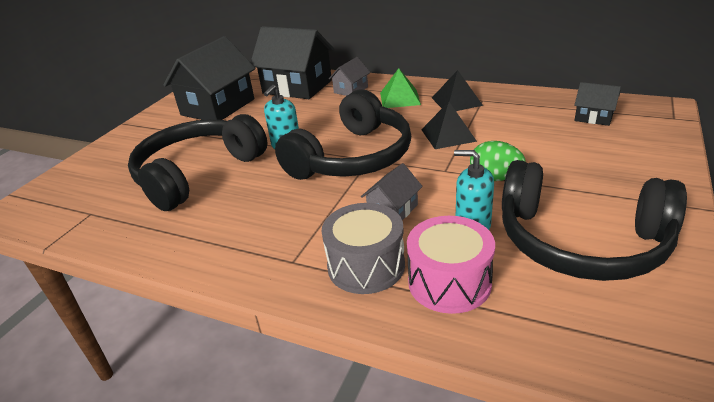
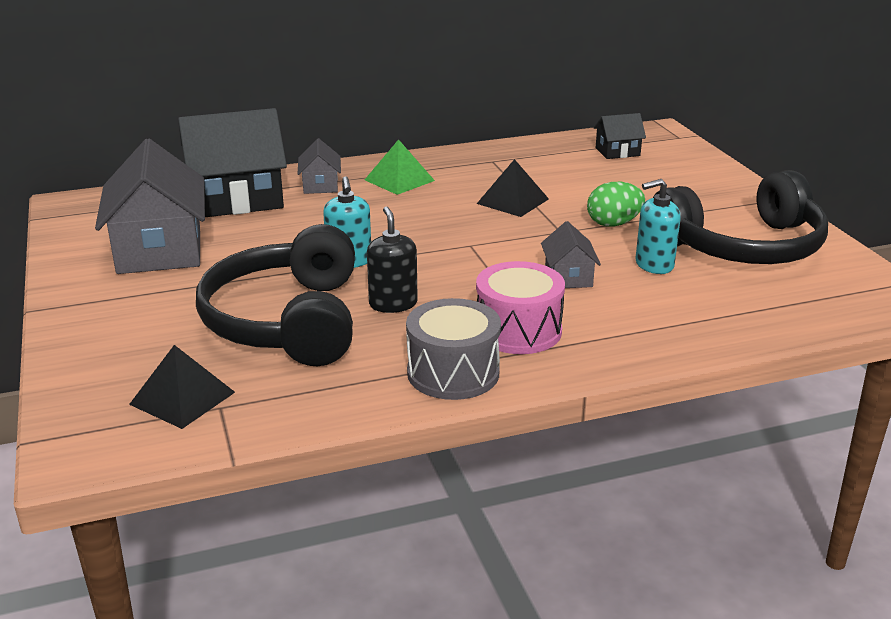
camera: 45 degrees left, 5 degrees down
(218, 107) = (159, 249): black house -> grey house
(261, 185) = (393, 304): none -> black soap dispenser
(352, 157) = (449, 248): black headphones -> none
(366, 266) = (618, 323): grey drum -> grey drum (453, 373)
(449, 282) = (698, 307): pink drum -> pink drum (518, 330)
(456, 101) = (468, 168): black pyramid -> black pyramid (182, 398)

